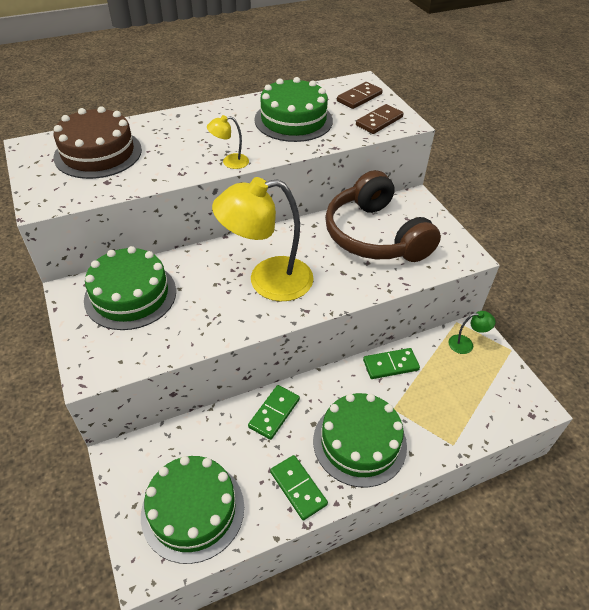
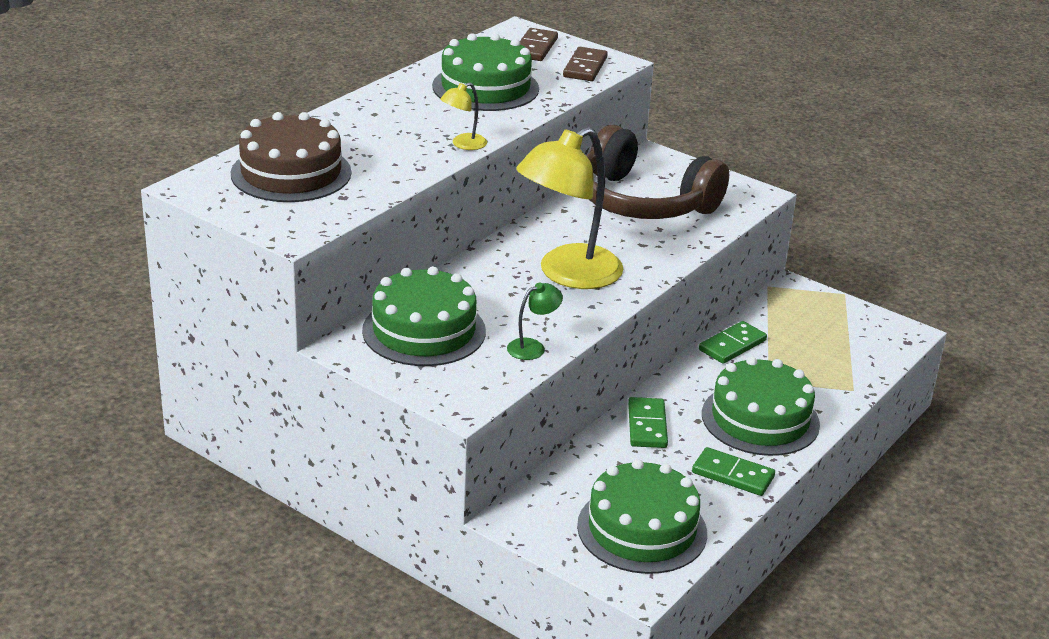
camera: 30 degrees left, 15 degrees down
(466, 344) = (794, 303): green lamp -> green lamp (533, 347)

